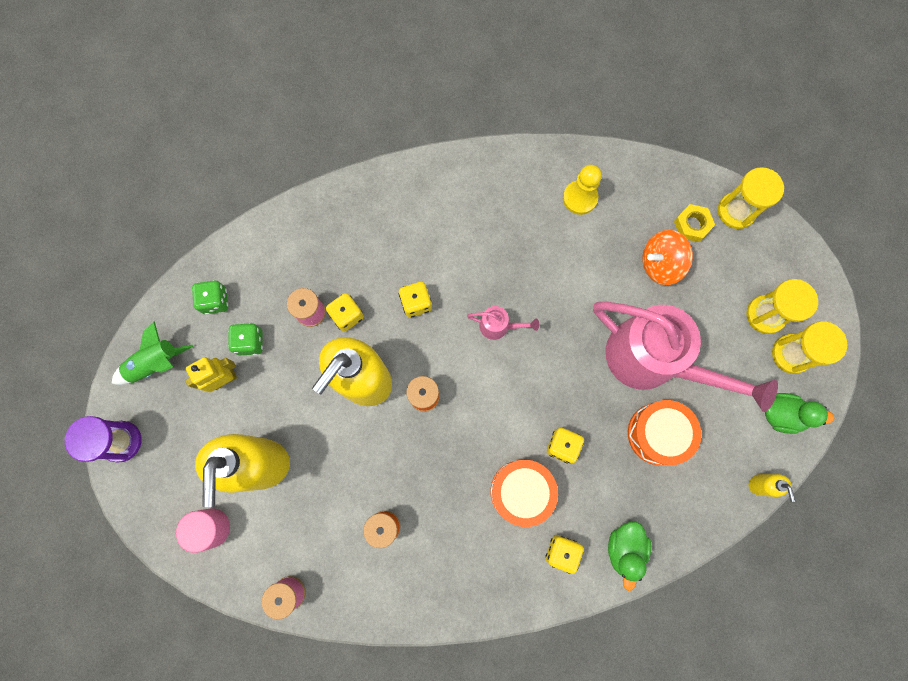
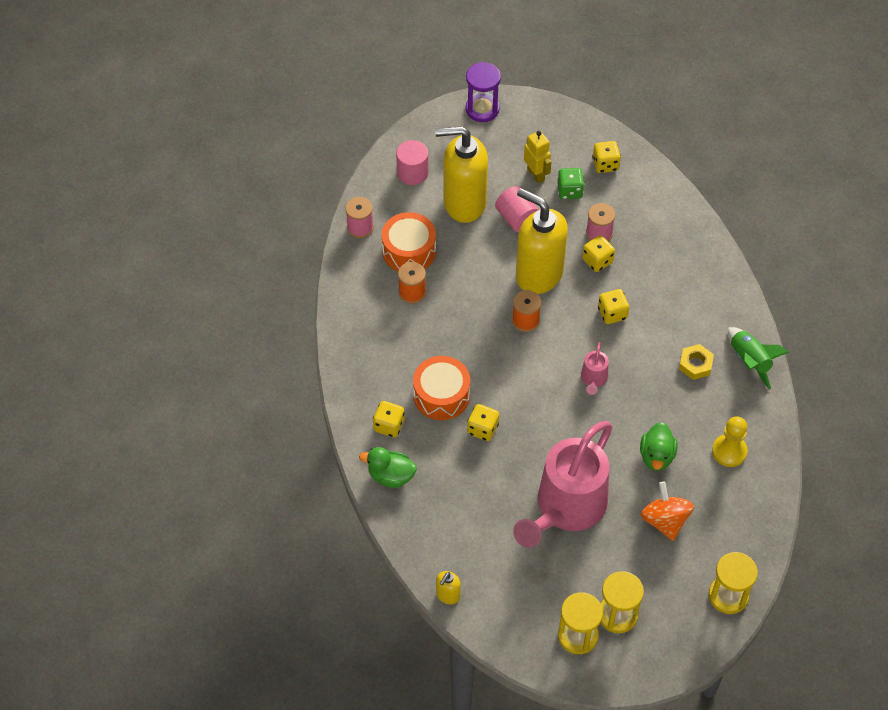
camera: 90 degrees right, 20 degrees down
(155, 363) = (548, 127): green rocket -> green rocket (749, 360)
(215, 301) = (605, 164): green dice -> yellow dice
(285, 403) = (517, 218): none -> pink cylinder
(658, 434) = (495, 509): orange drum -> orange drum (409, 251)
(692, 225) = (709, 552): yellow nut -> yellow nut (695, 364)
(760, 485) = (448, 595): yellow soap dispenser -> yellow soap dispenser turned 45 degrees counterclockwise
(782, 415) = (515, 621): green duck -> green duck (656, 456)

